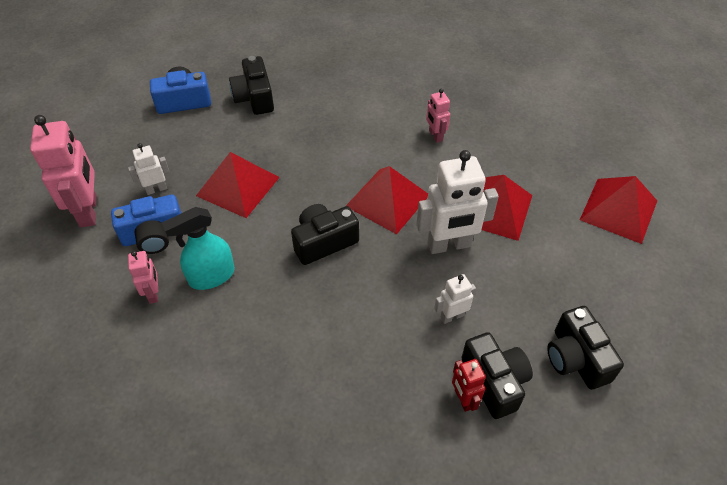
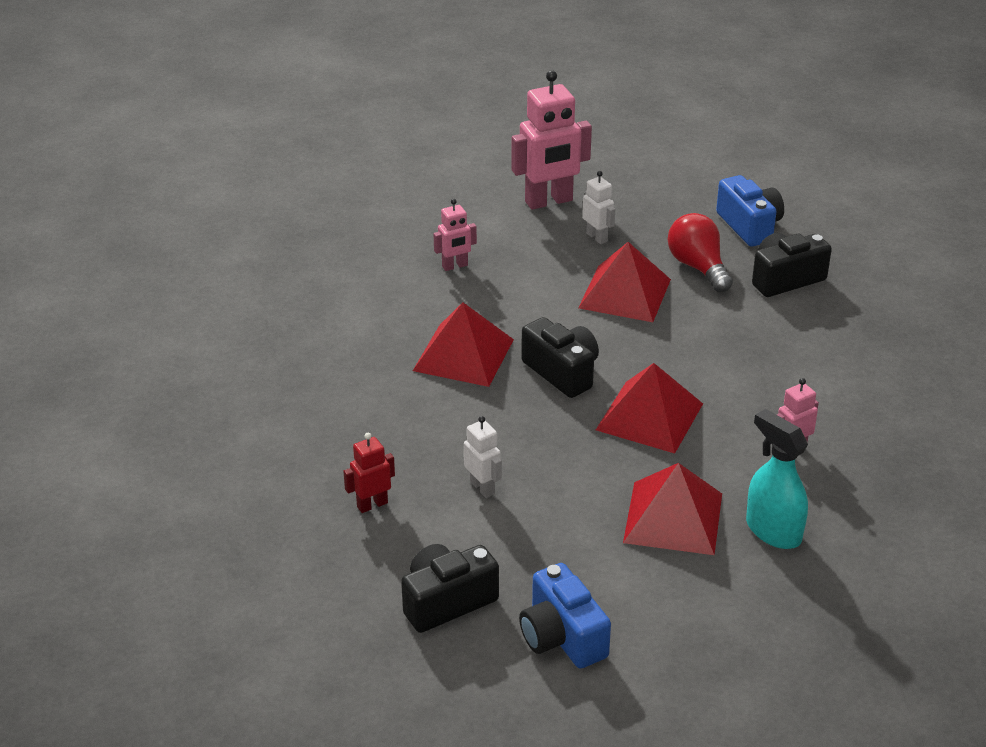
camera: 80 degrees right, 15 degrees down
(154, 236) = (530, 250): blue camera -> blue camera (562, 637)
(211, 276) = (487, 299): turquoise spray bottle -> turquoise spray bottle (773, 530)
(222, 138) = (698, 267): none -> red light bulb
(449, 245) = (592, 478): white robot -> none
(494, 381) = (399, 529): black camera -> none
(619, 210) = (721, 652): red pyramid -> red pyramid (463, 355)

